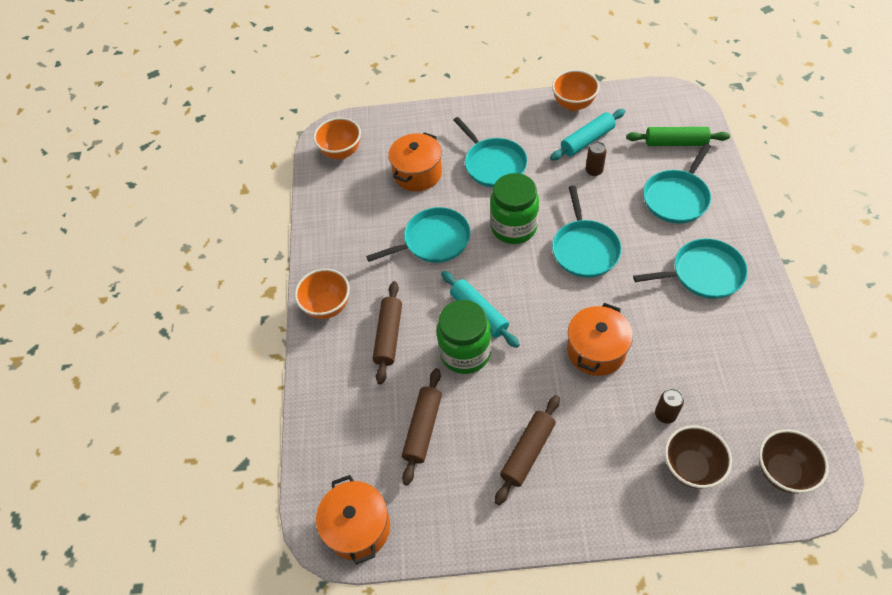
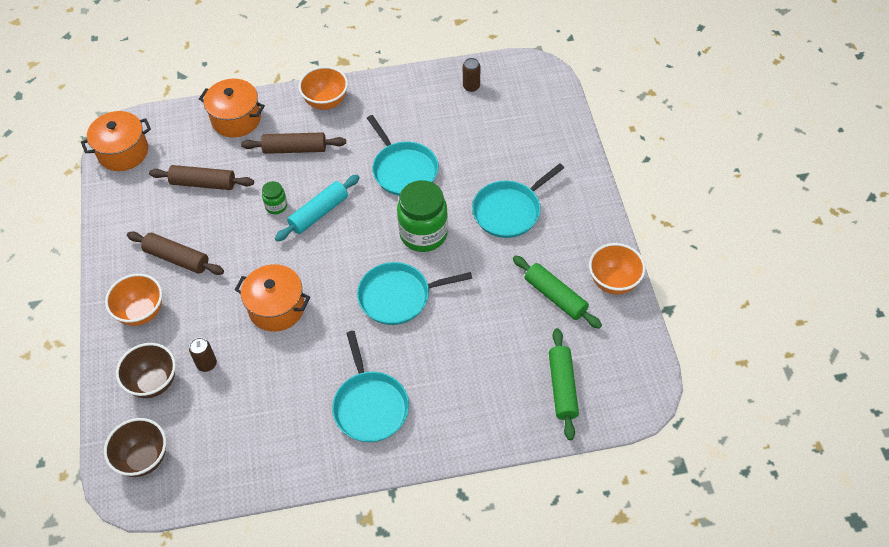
camera: 80 degrees right, 0 degrees up
(341, 152) = (513, 83): orange bowl -> orange bowl (141, 312)
(417, 173) = (490, 148): orange pot -> orange pot (236, 119)
(465, 353) = (276, 206): green jar -> green jar, size x0.48
(587, 140) = (555, 296): turquoise rolling pin -> green rolling pin
(594, 171) = (509, 304): brown can -> brown can (471, 86)
(677, 197) = (475, 385): turquoise pan -> none

